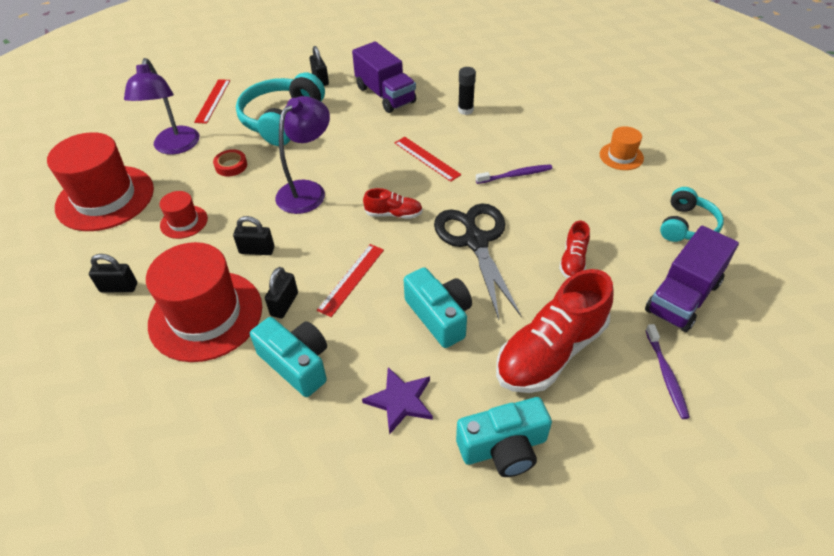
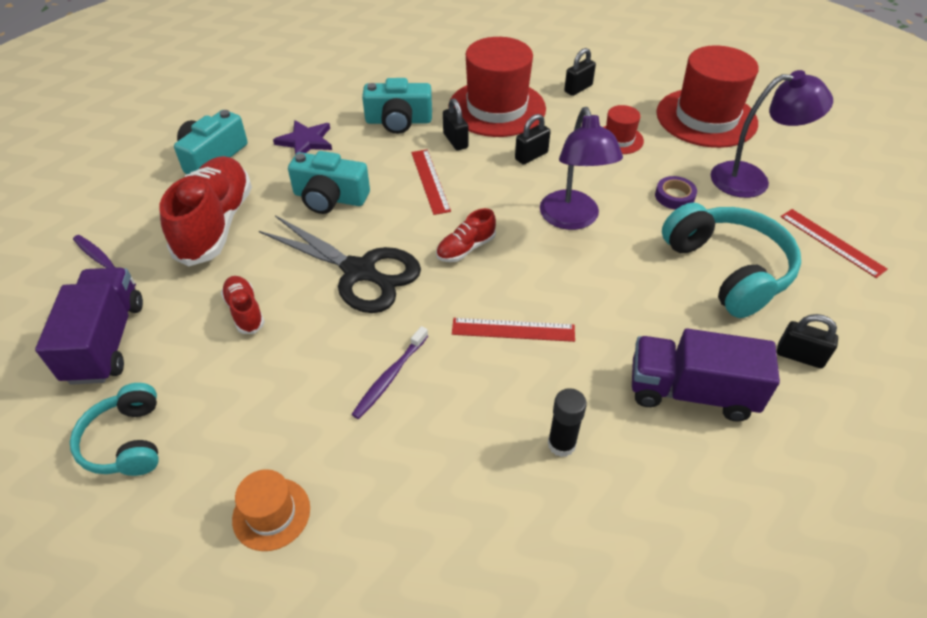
camera: 135 degrees right, 0 degrees up
(175, 147) = (751, 179): purple lamp -> purple lamp turned 135 degrees clockwise
(231, 166) = (674, 196): red tape -> purple tape

